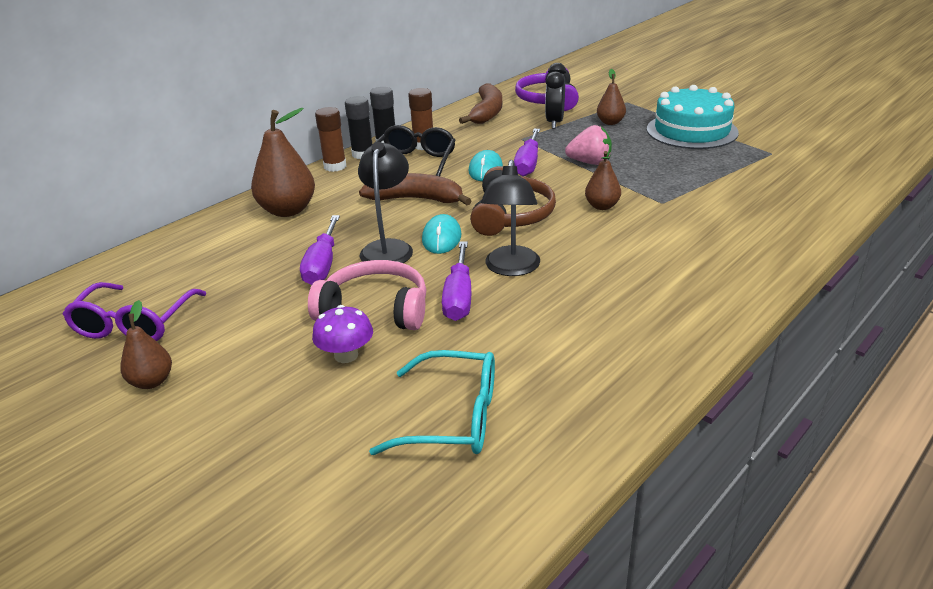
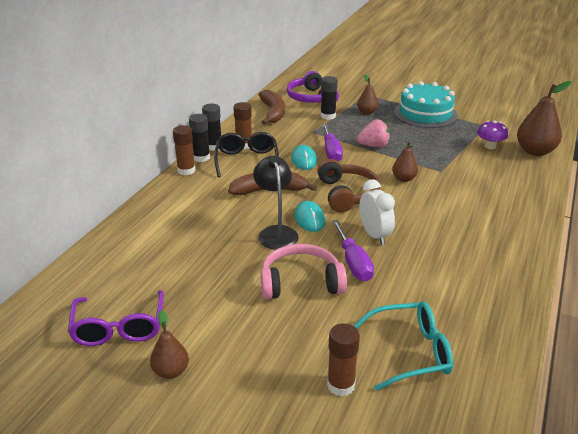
camera: 20 degrees left, 0 degrees up
(288, 210) = (175, 212): brown pear -> brown pear (535, 151)
(322, 265) = (236, 254): purple screwdriver -> none
(333, 439) = (341, 385): none -> brown glue stick
(346, 355) = (305, 321): purple mushroom -> purple mushroom (490, 146)
(511, 268) = (374, 235): black lamp -> white clock
(554, 122) = (328, 116): black clock -> black glue stick

